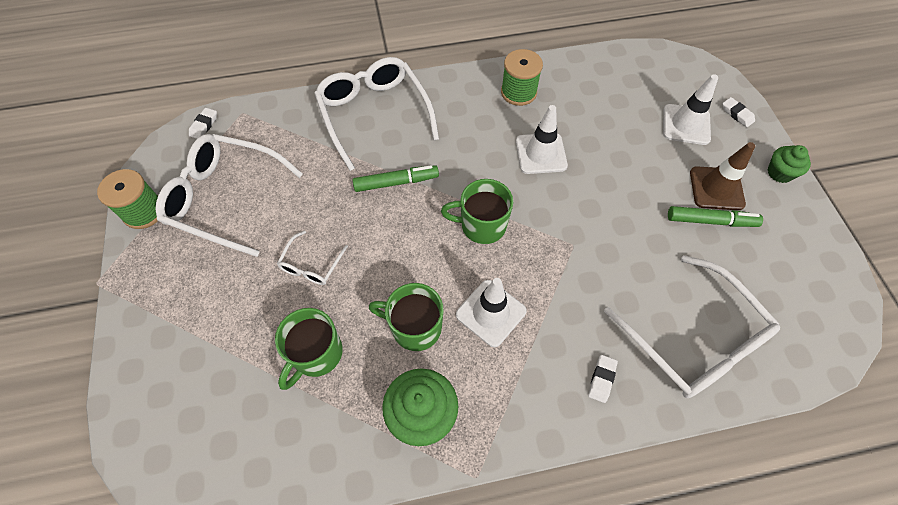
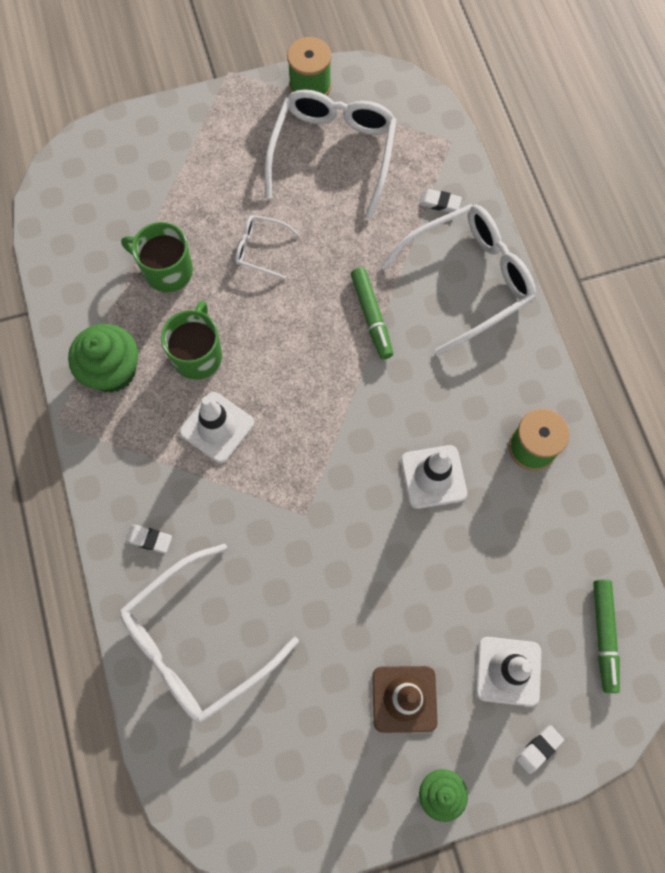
camera: 85 degrees right, 10 degrees up
(204, 125) = (427, 109): white eraser -> white eraser (439, 203)
(481, 225) = (323, 412): green mug -> none
(710, 221) = (353, 684): green marker -> green marker (604, 636)

